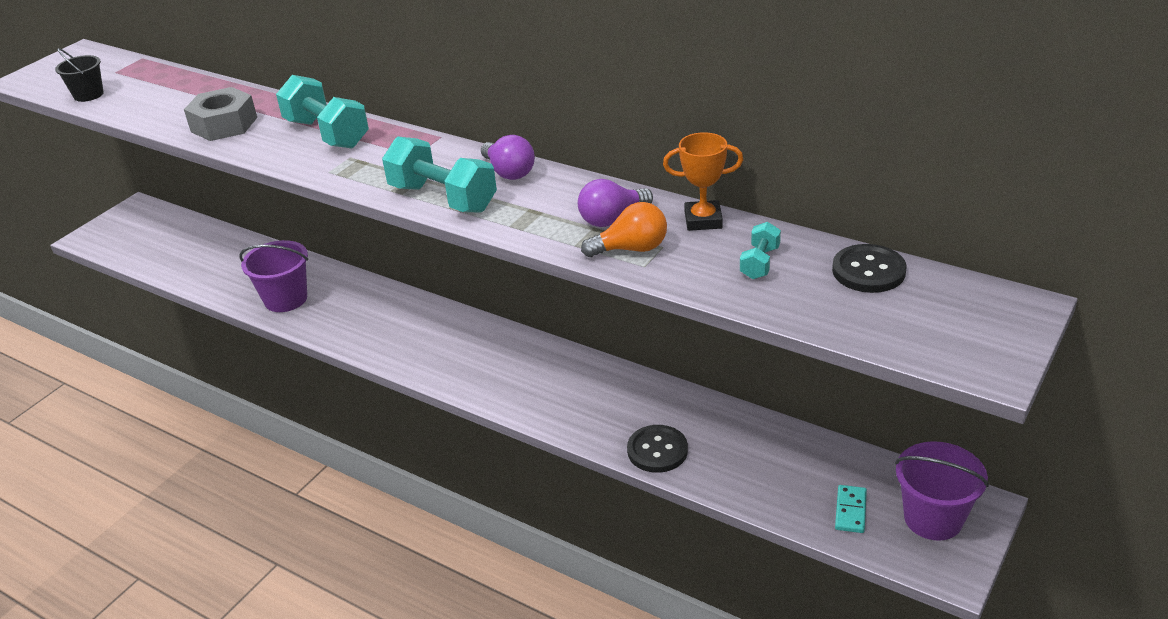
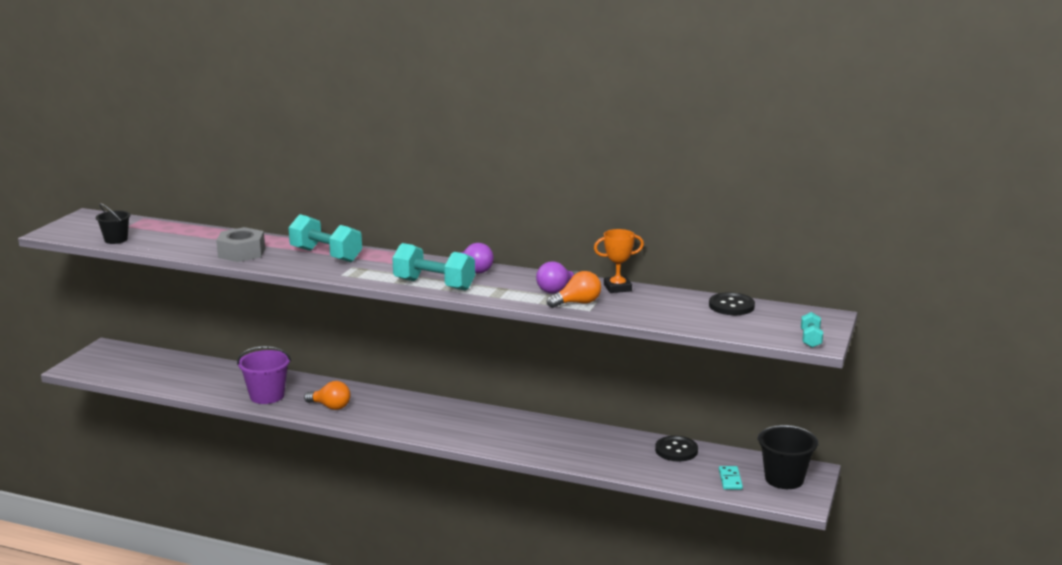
camera: 15 degrees left, 15 degrees down
(354, 323) = (330, 406): none -> orange light bulb
(657, 450) = (589, 460): black button -> black button (676, 450)
(760, 263) = (663, 305): turquoise dumbbell -> turquoise dumbbell (810, 339)
(933, 518) = (784, 479): purple bucket -> black bucket

